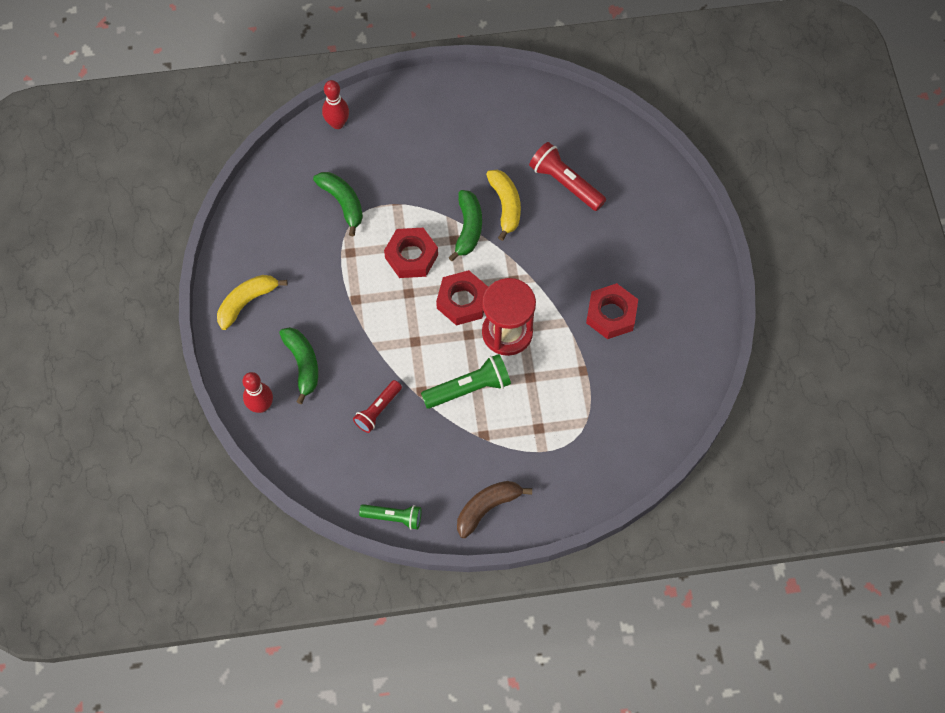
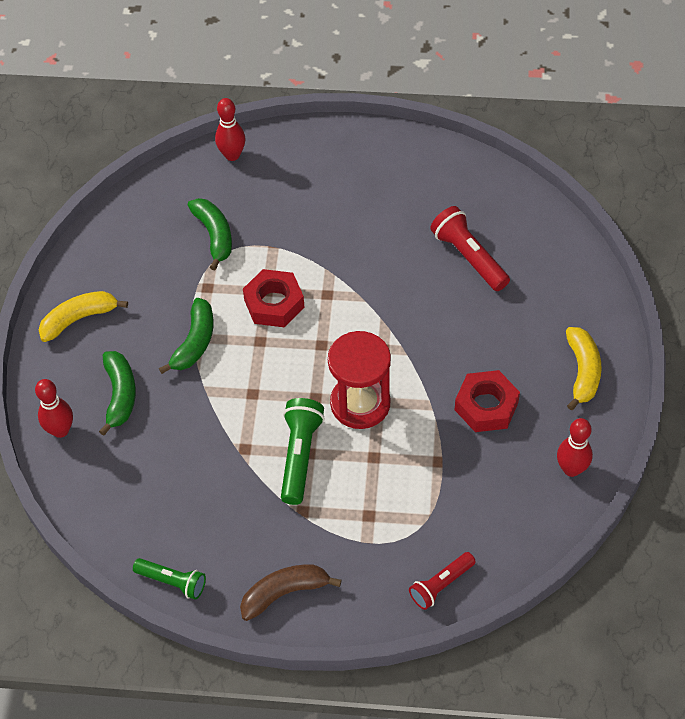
camera: 15 degrees right, 10 degrees down
(378, 410) = (189, 460): red flashlight -> red flashlight (441, 585)
(462, 301) = (318, 361): red nut -> none
(468, 228) = (346, 285): green banana -> green banana (194, 342)
(469, 388) = (300, 456): green flashlight -> green flashlight turned 75 degrees counterclockwise
(505, 206) = (394, 269): yellow banana -> yellow banana (582, 371)
(692, 355) = (571, 469): none -> red bowling pin

